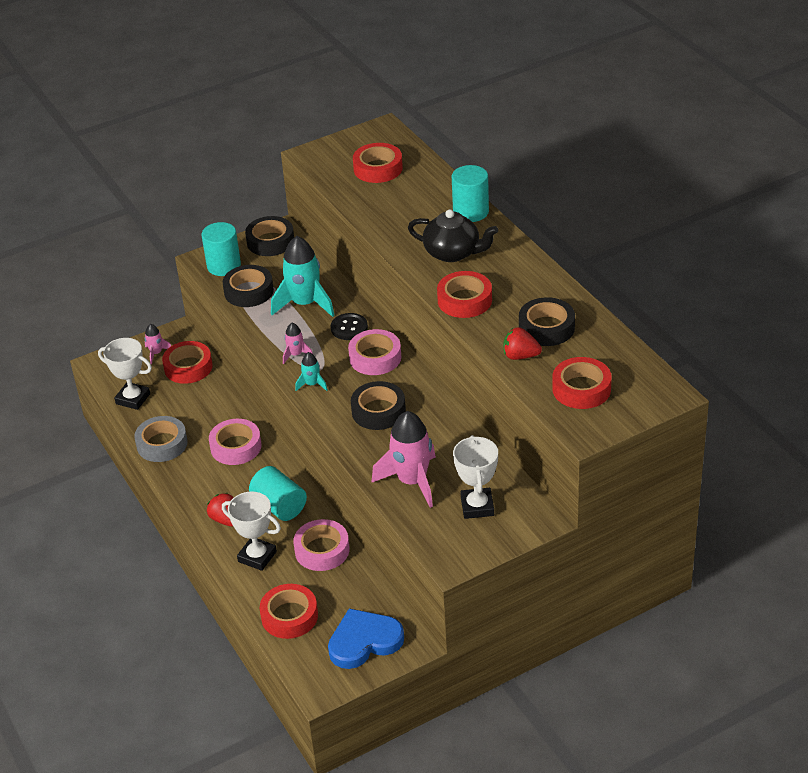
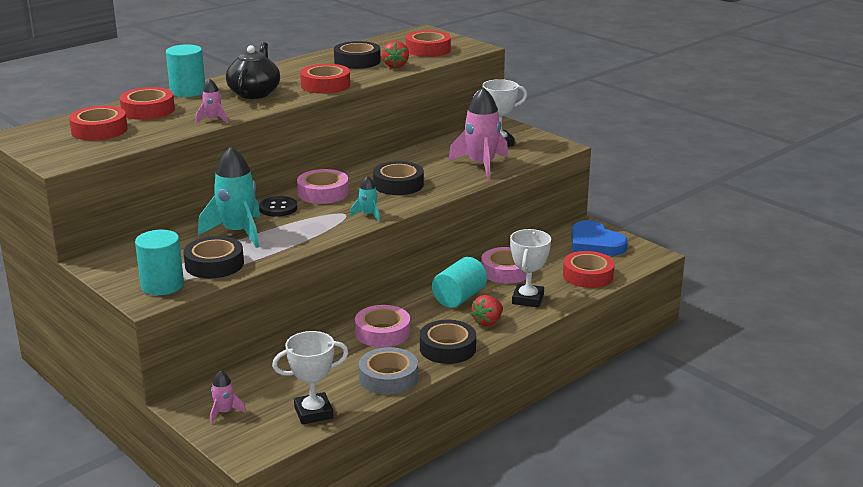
camera: 105 degrees left, 15 degrees down
(133, 399) = (313, 412): white trophy -> white trophy turned 60 degrees clockwise
(188, 367) = (252, 384): red tape -> red tape (148, 110)
(270, 241) = (116, 265): black tape -> black tape (447, 348)
(296, 354) = (323, 227): pink rocket -> pink rocket (213, 119)

